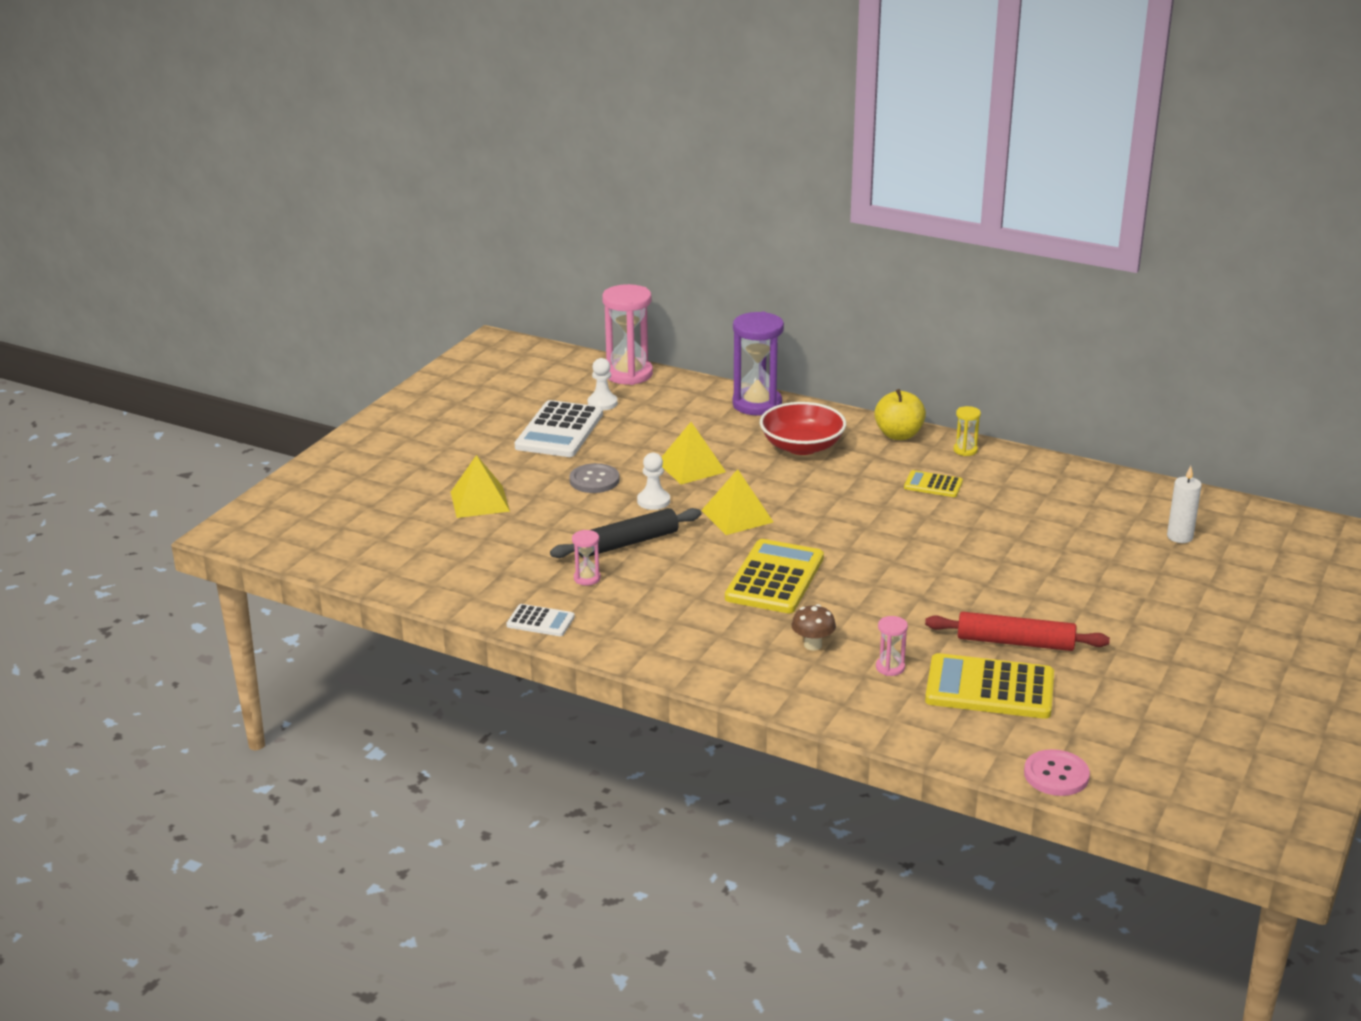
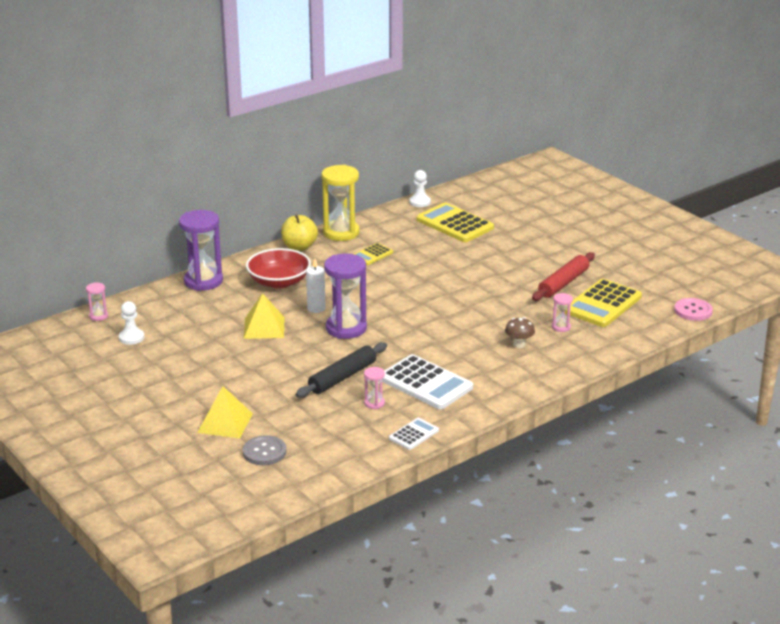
camera: 65 degrees left, 0 degrees up
(559, 431) = (153, 365): white calculator -> white calculator (425, 383)
(594, 480) = (243, 368): grey button -> grey button (264, 452)
(627, 543) = (342, 377): black rolling pin -> black rolling pin turned 45 degrees clockwise
(628, 374) = (98, 316): pink hourglass -> pink hourglass, size x0.46
(653, 501) = (296, 353): white pawn -> white pawn (420, 202)
(737, 516) = (346, 328): yellow pyramid -> purple hourglass
(775, 578) = (433, 336): yellow calculator -> yellow calculator (455, 224)
(965, 450) = (341, 233): yellow hourglass -> yellow hourglass, size x2.17
(1179, 537) = (496, 206): white candle -> white candle (316, 308)

